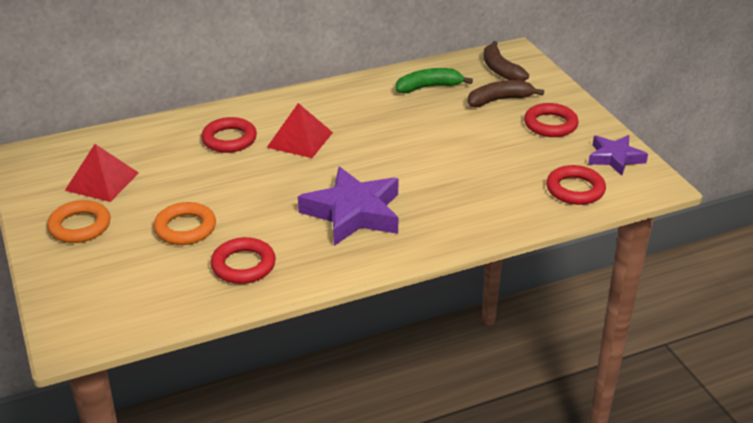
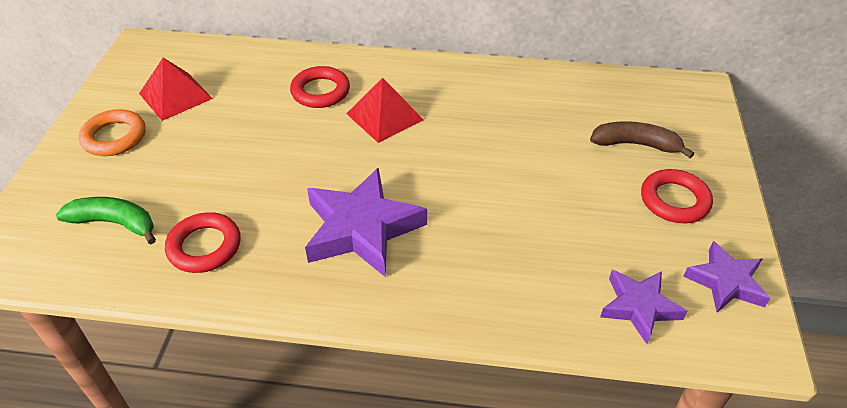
camera: 30 degrees right, 10 degrees up
(185, 228) = (194, 178): orange ring -> none
(429, 87) = (567, 100): green banana -> green banana (115, 223)
(500, 70) = (666, 106): brown banana -> none
(575, 189) = (639, 307): red ring -> purple star

